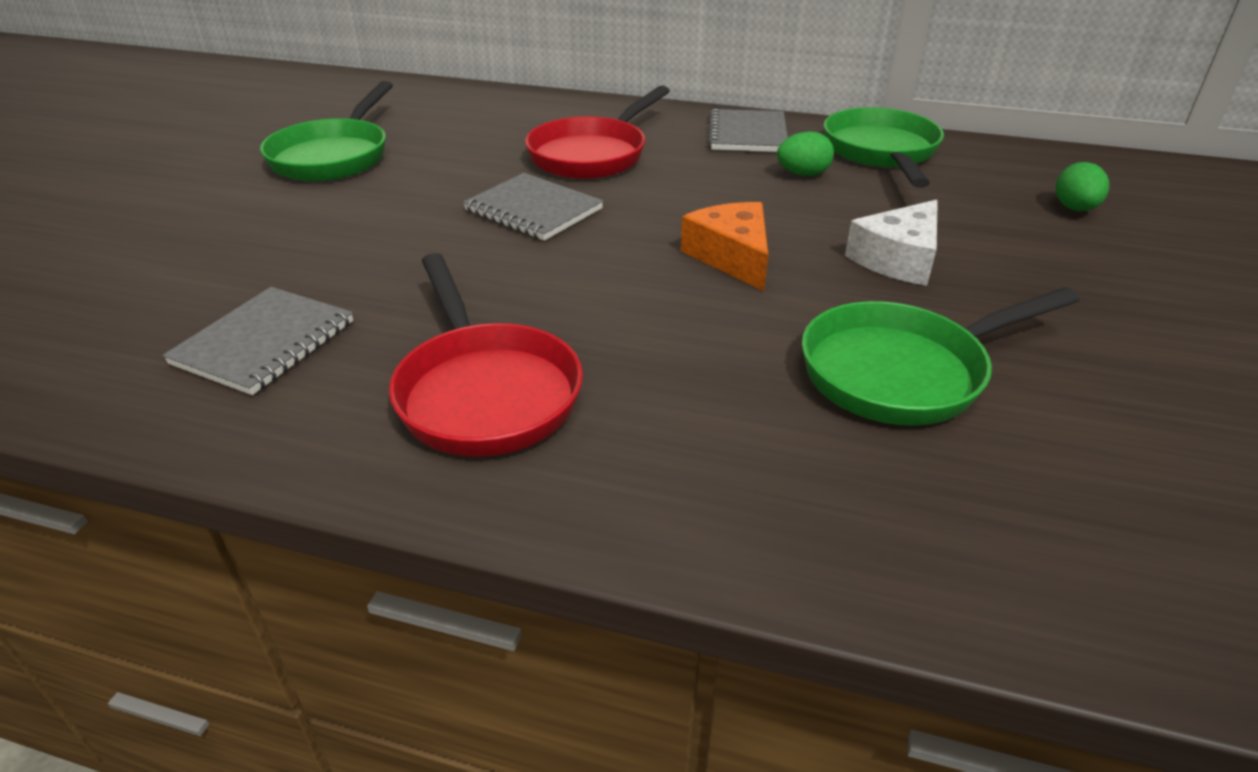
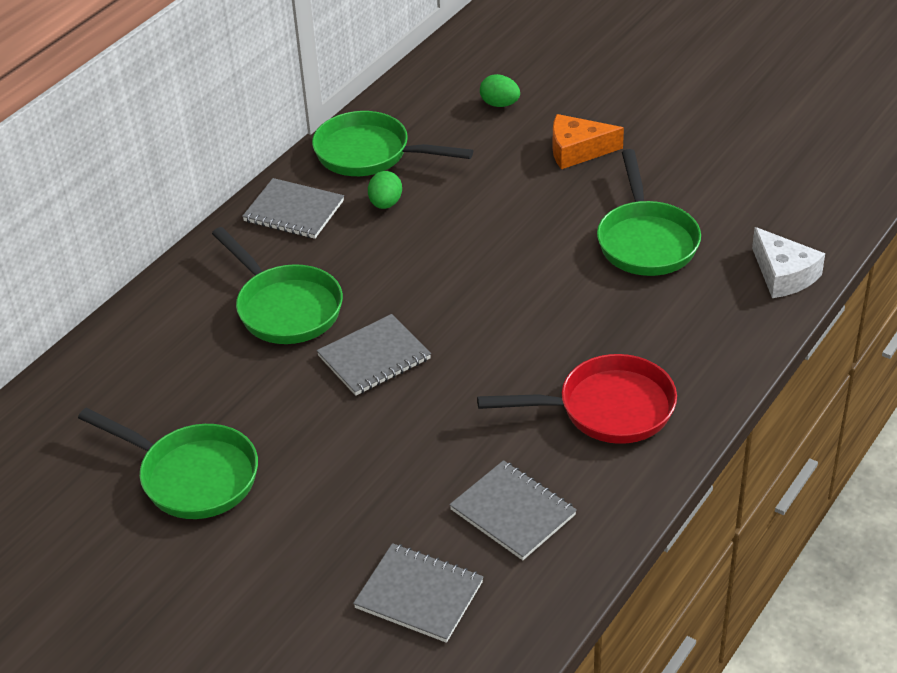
camera: 70 degrees left, 5 degrees up
(129, 299) = (419, 595): none -> grey notebook
(593, 155) = (285, 308): red pan -> green pan
(732, 257) = (494, 272): orange cheese -> orange cheese (577, 150)
(898, 259) = (528, 201): white cheese -> white cheese (783, 275)

